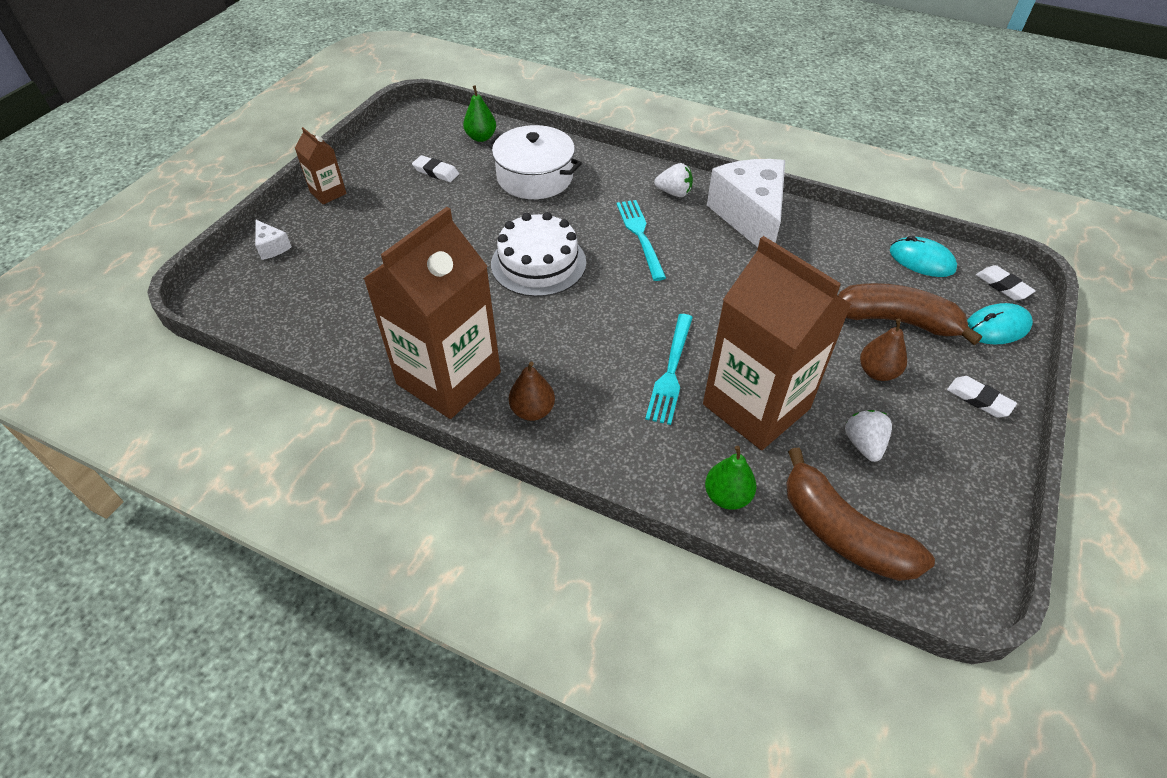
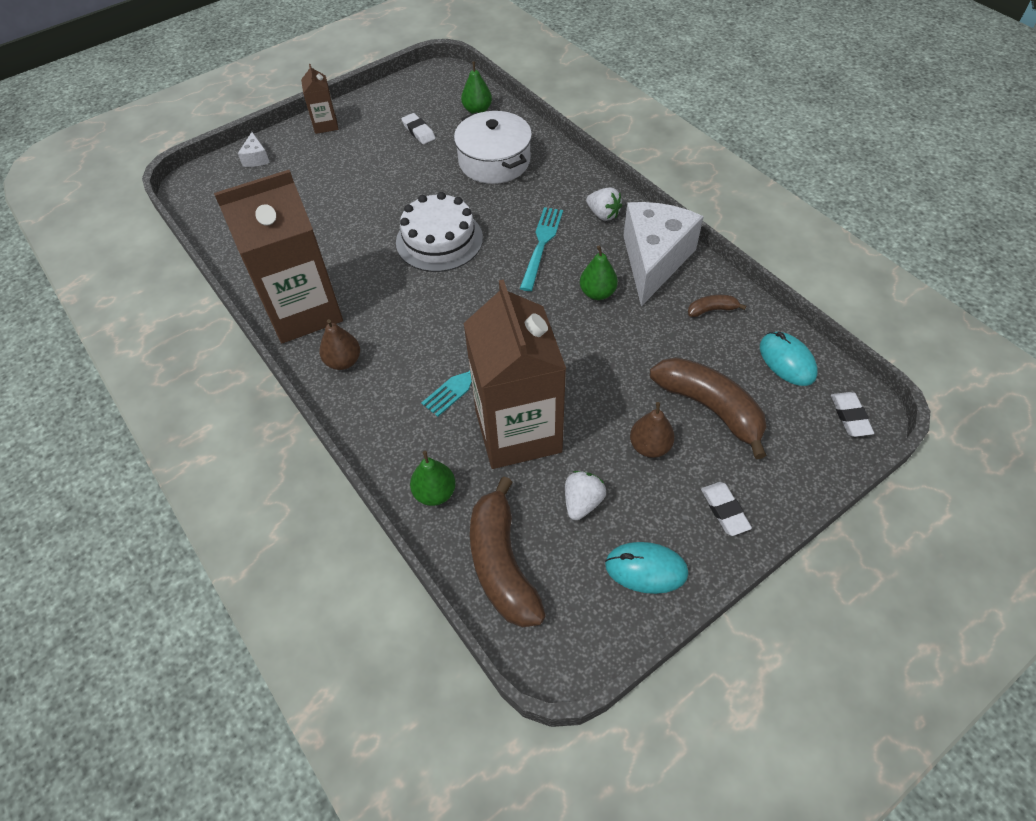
camera: 30 degrees right, 5 degrees up
(725, 260) = (597, 293): none -> green pear
(830, 241) = (712, 310): none -> brown banana
(996, 327) = (805, 453): turquoise mouse -> turquoise mouse (646, 569)

